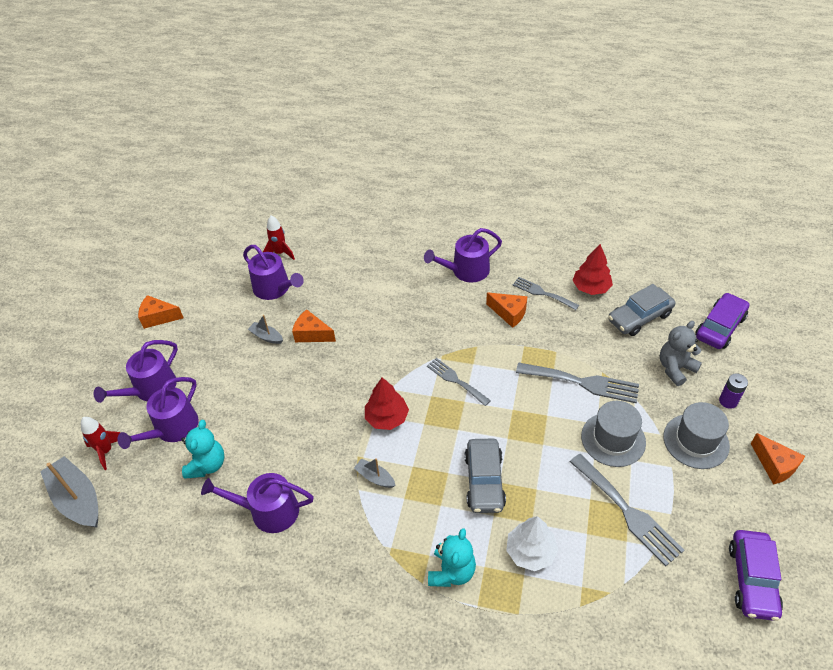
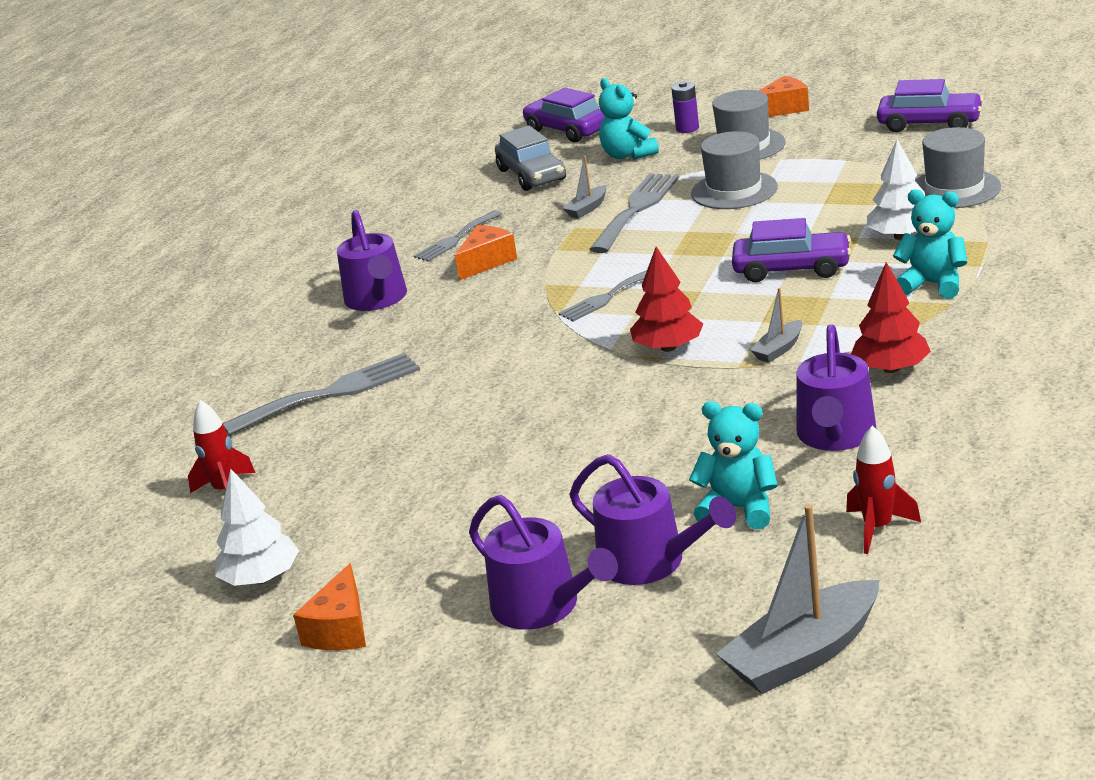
camera: 80 degrees left, 20 degrees down
(106, 451) = (691, 638): red rocket -> red rocket (878, 528)
(205, 282) = (261, 578): none -> white tree
(266, 337) = (452, 481): grey boat -> grey boat (587, 208)
(274, 288) = (325, 486): purple watering can -> none
(312, 334) = (464, 432): orange cheese -> none
(484, 481) = (792, 269): grey car -> purple car
(591, 288) = (461, 206): red tree -> red tree (891, 368)
(615, 594) = (954, 189): none -> grey hat
(627, 512) = (843, 182): grey fork -> grey fork (331, 393)
(675, 368) = (628, 155): grey teddy bear -> turquoise teddy bear

